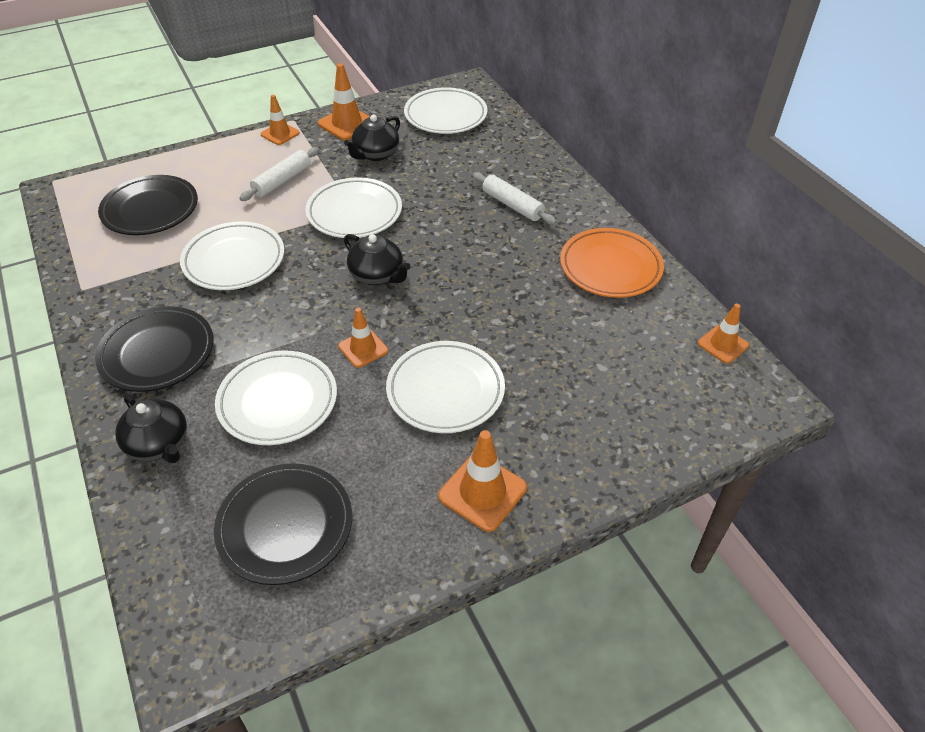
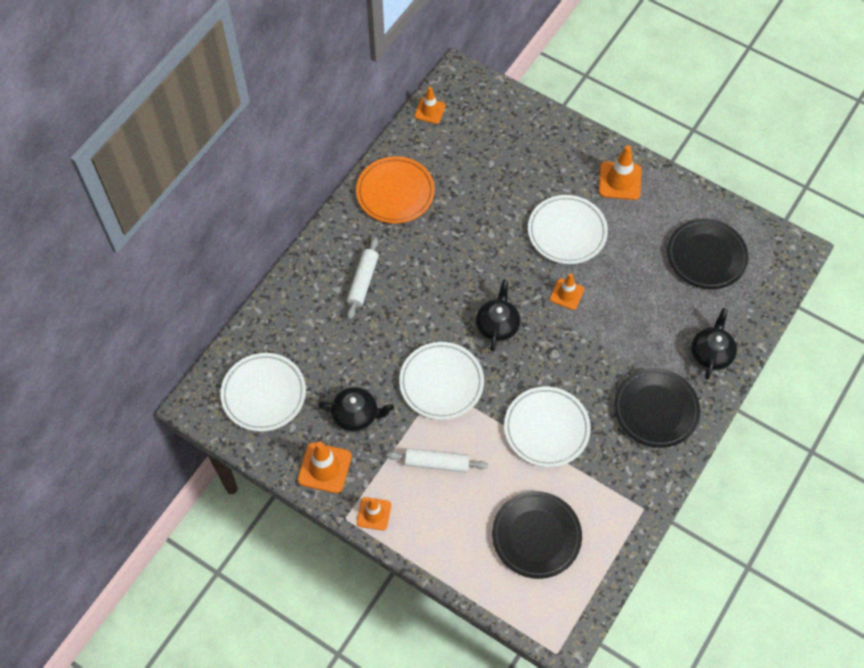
camera: 120 degrees left, 15 degrees up
(278, 401) = (638, 313): white plate -> none

